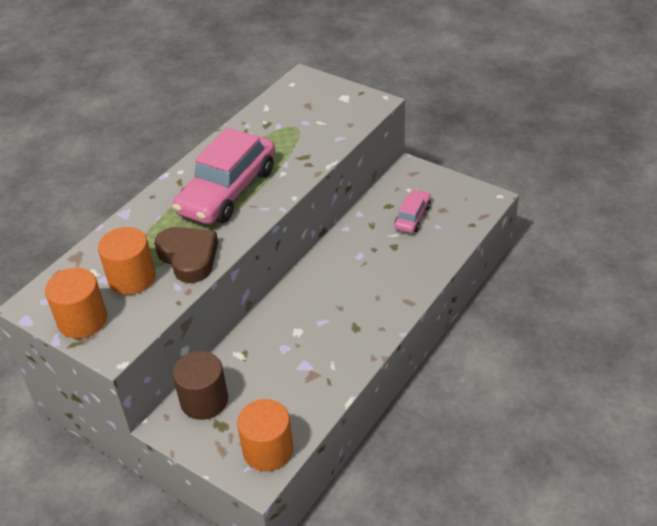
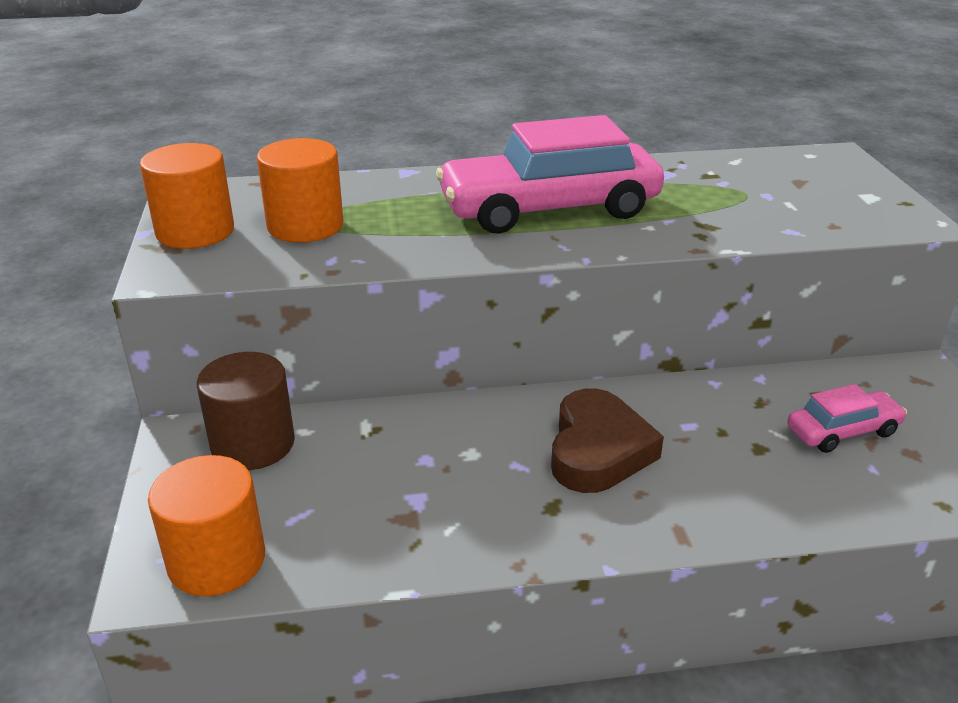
camera: 45 degrees right, 10 degrees down
(189, 257) = (393, 242): brown heart -> brown heart (598, 450)

